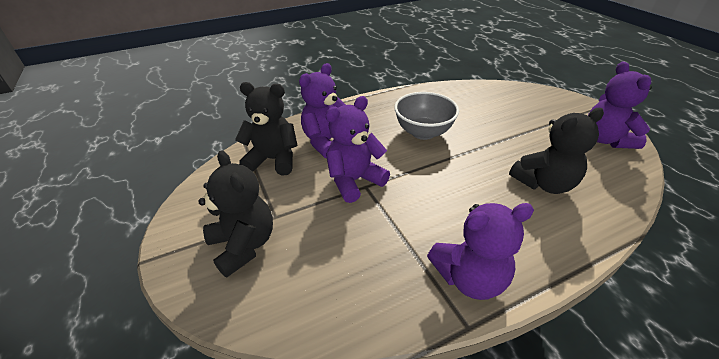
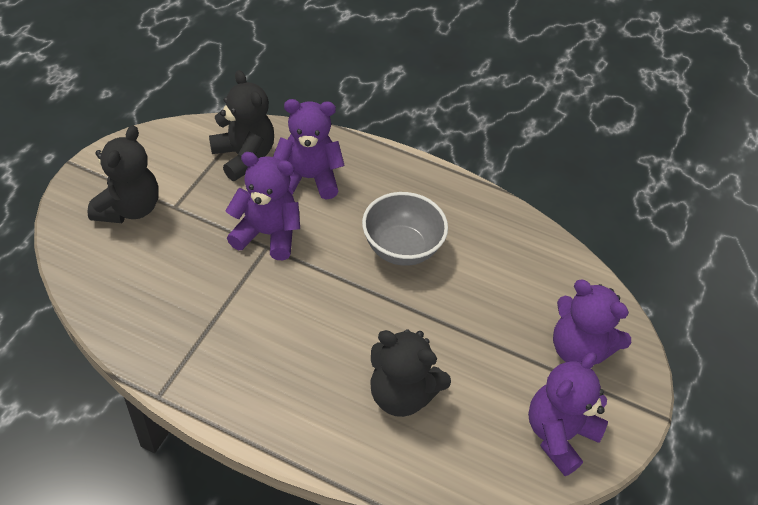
camera: 45 degrees right, 10 degrees up
(469, 278) = (210, 378): purple teddy bear -> purple teddy bear (578, 348)

